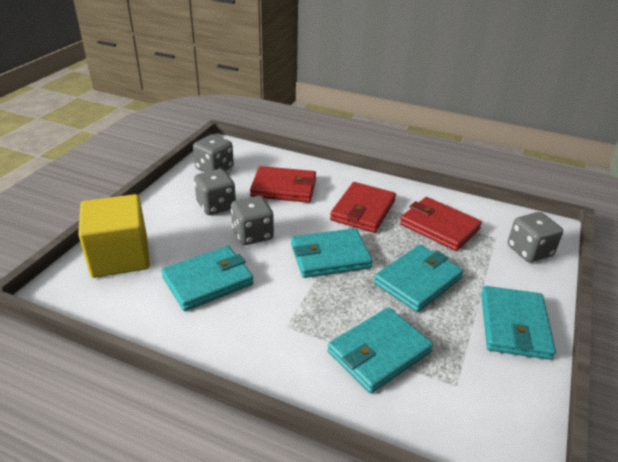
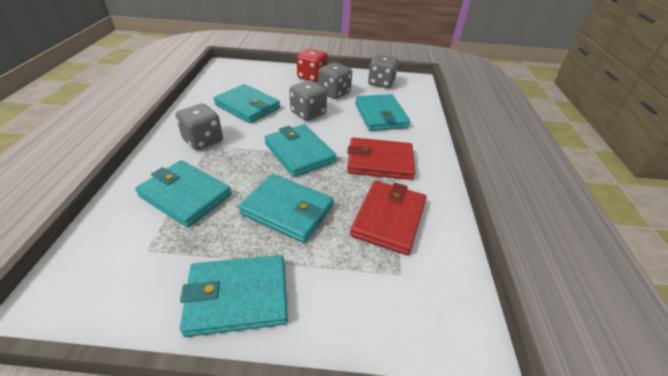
camera: 70 degrees right, 5 degrees up
(120, 257) = (260, 74): yellow cube -> none
(163, 213) = (312, 77): none -> red dice
(284, 188) = (380, 115): red wallet -> turquoise wallet
(529, 251) = (392, 314): grey dice -> grey dice (203, 140)

